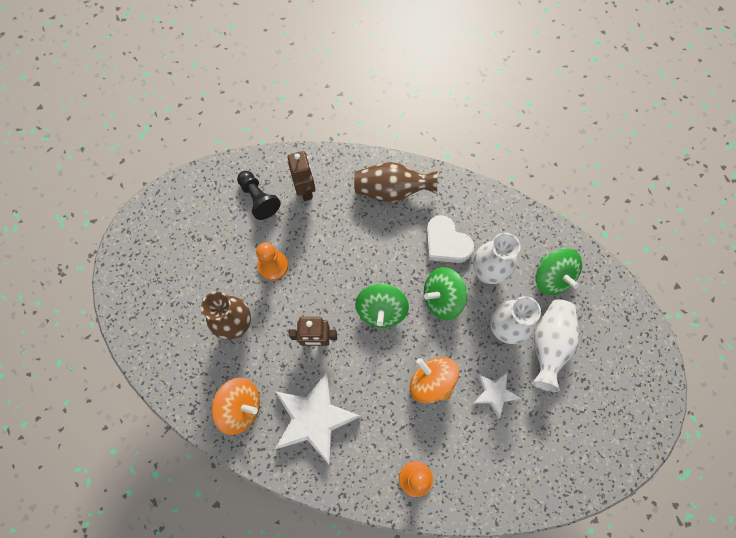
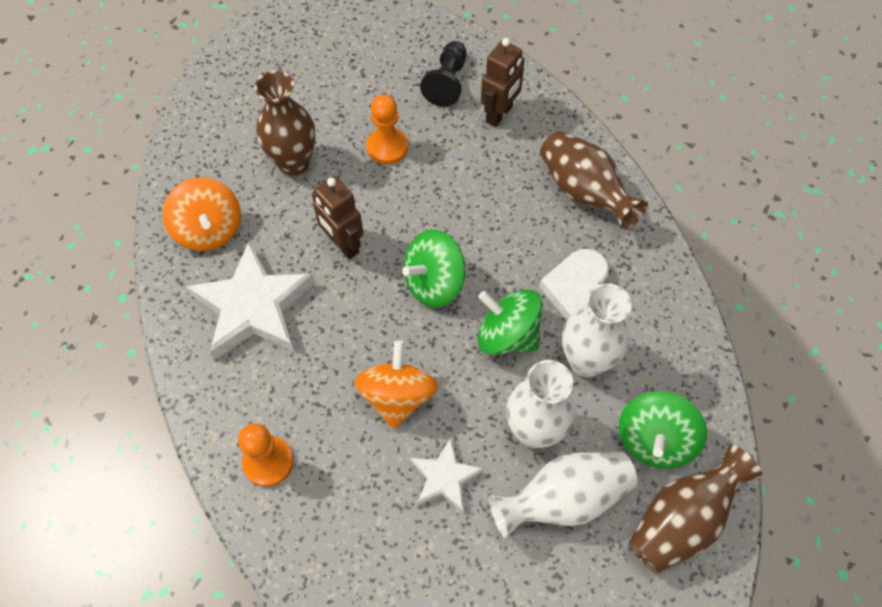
camera: 50 degrees right, 10 degrees down
(599, 300) = (681, 520): none -> brown vase

